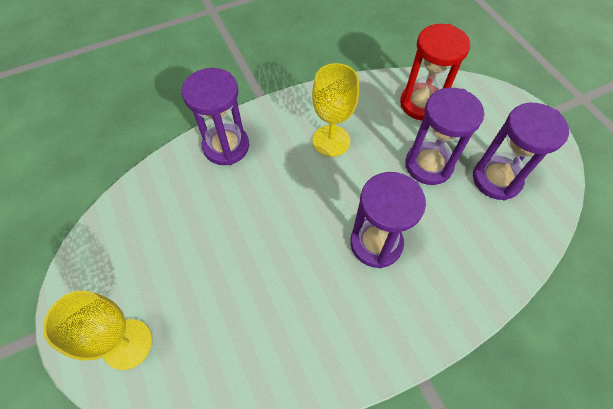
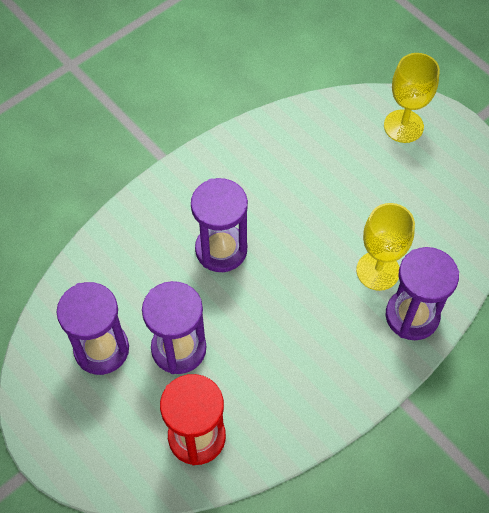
camera: 165 degrees right, 0 degrees up
(331, 141) = (296, 353): yellow goblet -> yellow goblet (378, 271)

